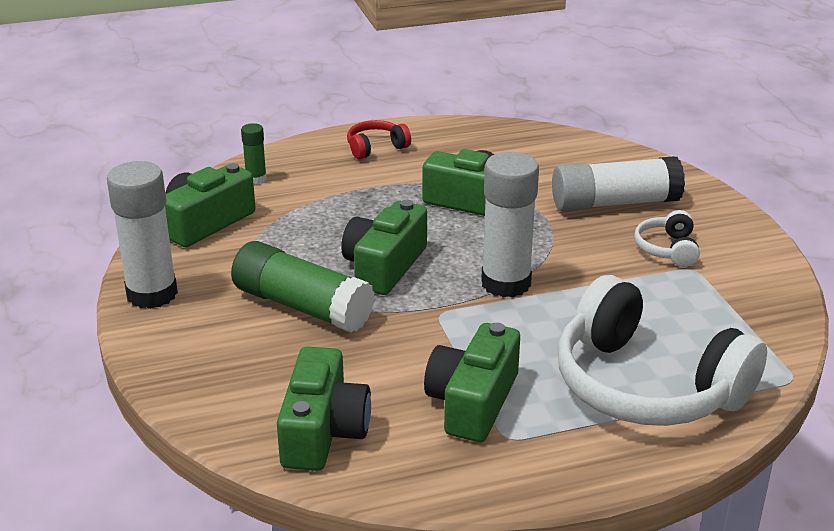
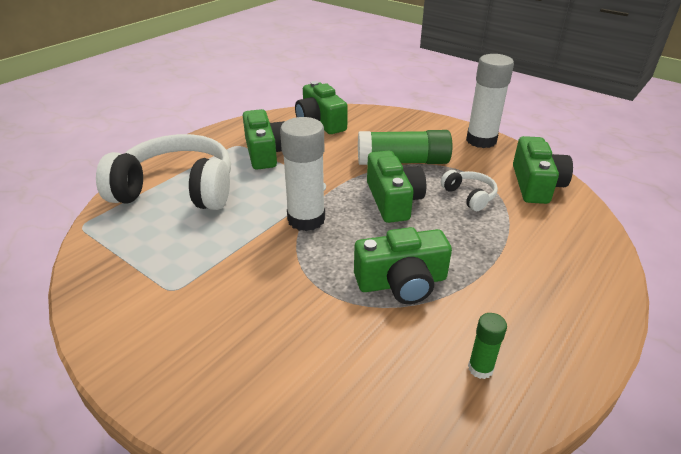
camera: 145 degrees right, 5 degrees up
(256, 179) = (576, 229): green glue stick -> green glue stick (480, 368)
(376, 148) = (561, 311): red headphones -> none
(615, 203) = (279, 343): white glue stick -> none
(667, 249) = (202, 303): white headphones -> white headphones (469, 196)

